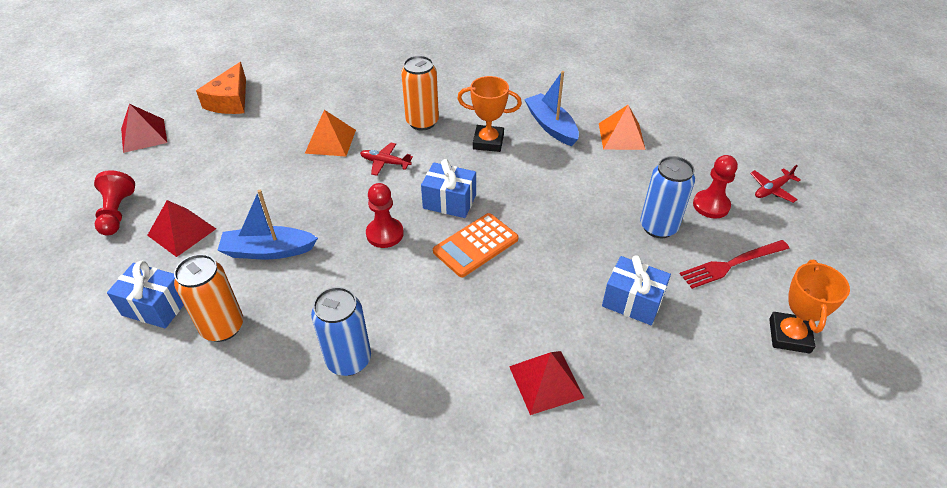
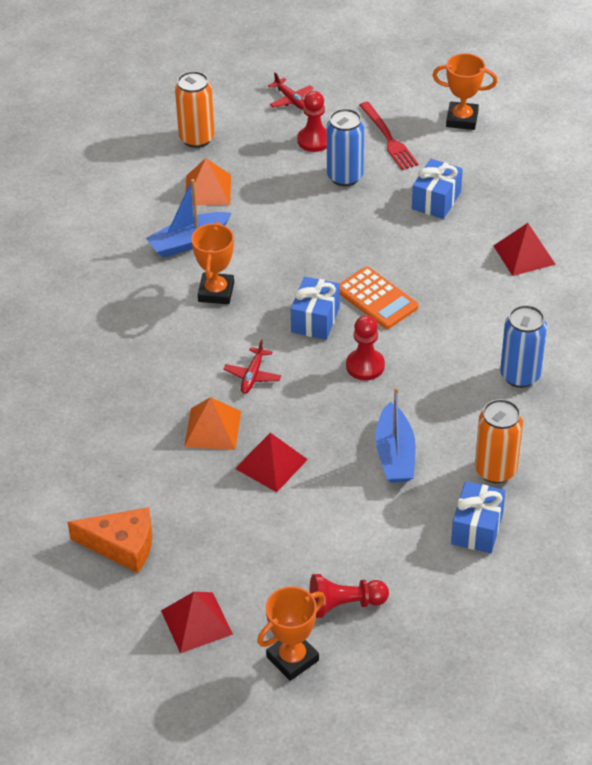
camera: 90 degrees left, 0 degrees up
(82, 183) = (292, 658): none -> orange trophy
(182, 232) = (372, 534): red pyramid -> red pyramid (271, 464)
(422, 122) = (177, 349): orange can -> orange can (197, 138)

